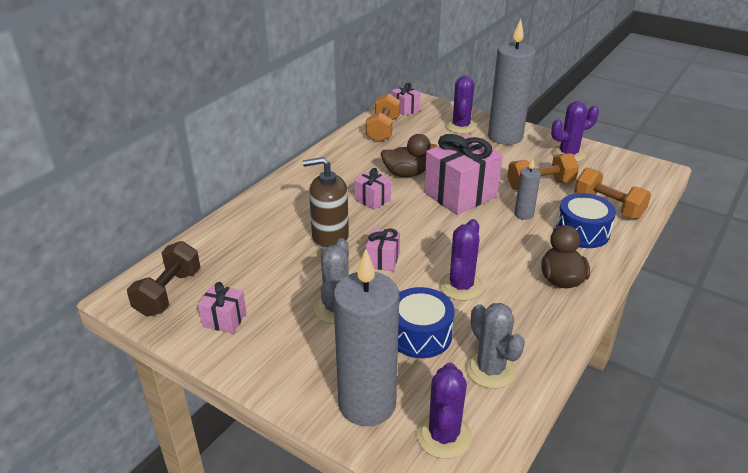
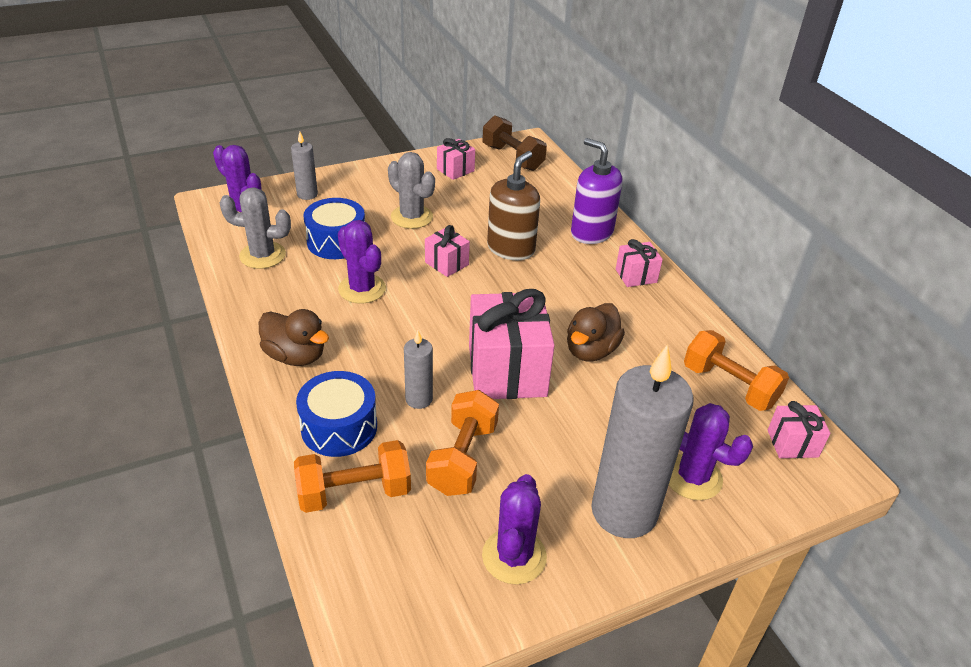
camera: 120 degrees right, 5 degrees up
(270, 210) = (591, 233): none -> purple soap dispenser
(367, 404) = (307, 194): grey candle -> grey candle, size x0.46
(372, 200) = (554, 300): pink gift -> pink gift (636, 276)

